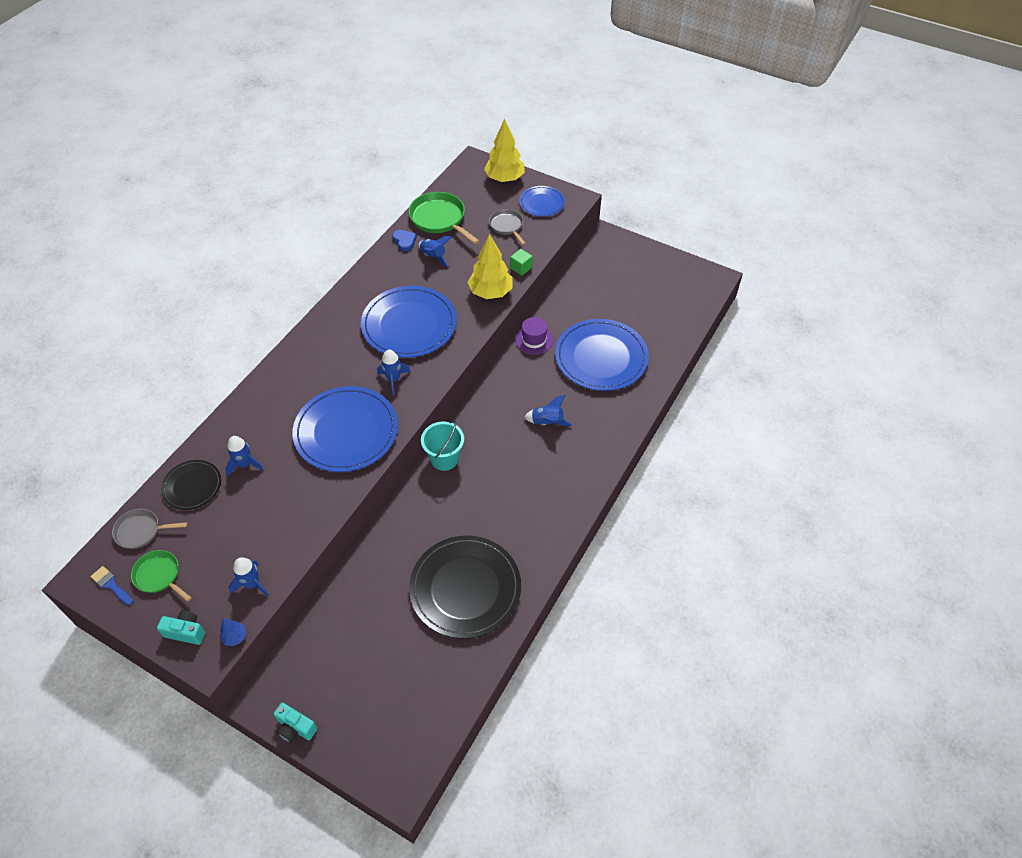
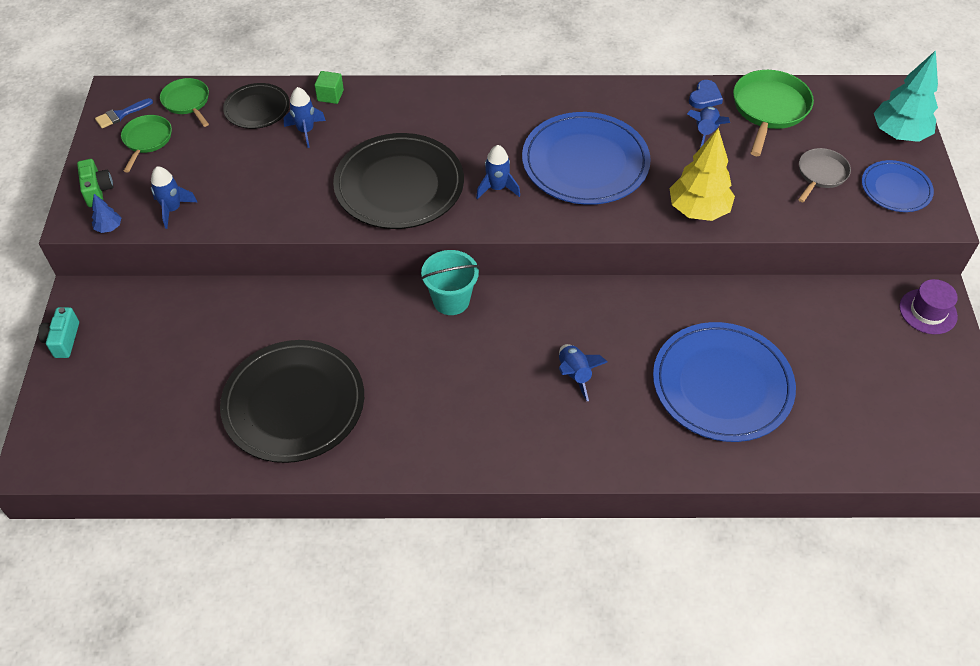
camera: 60 degrees right, 0 degrees up
(111, 585) = (121, 115): blue brush -> blue brush turned 135 degrees counterclockwise
(141, 531) = (187, 102): grey pan -> green pan
(186, 632) = (97, 190): turquoise camera -> green camera
(346, 431) = (399, 185): blue plate -> black plate
(504, 179) = (899, 134): yellow tree -> turquoise tree
(521, 268) = (765, 220): green cube -> green cube (330, 95)
(534, 340) = (690, 301): purple hat -> purple hat (928, 311)

